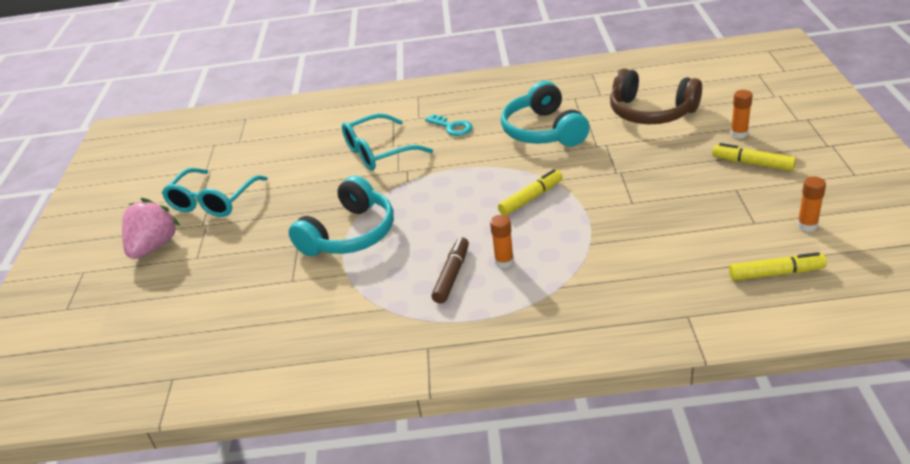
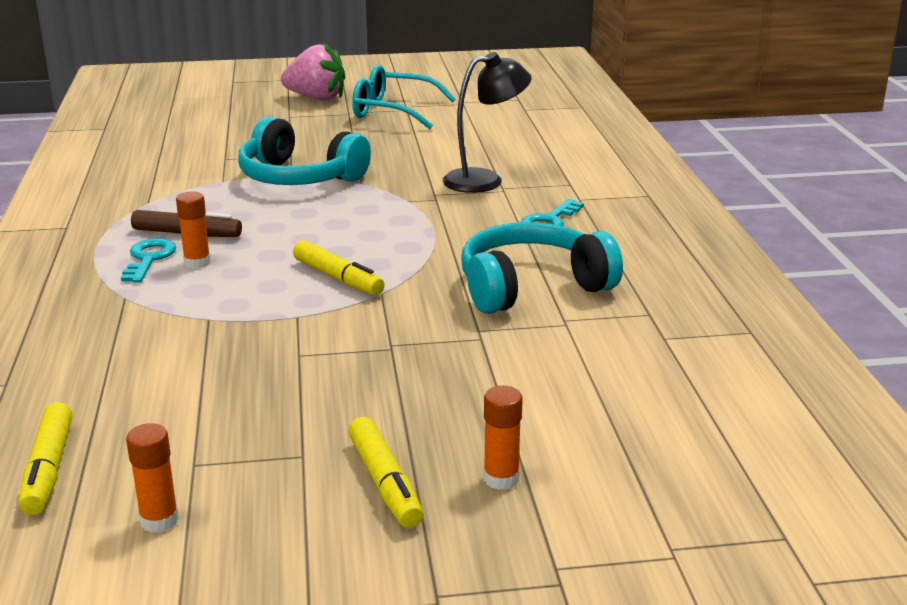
camera: 80 degrees right, 10 degrees down
(378, 152) = (485, 180): turquoise glasses -> black lamp
(496, 287) = (149, 259): none -> turquoise key
(651, 112) = (594, 385): brown headphones -> none
(752, 163) = (385, 483): yellow marker -> yellow marker turned 135 degrees clockwise

